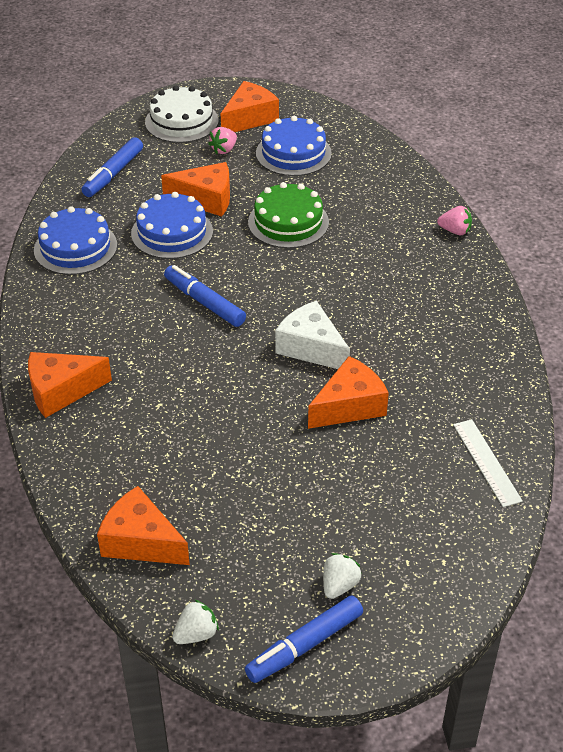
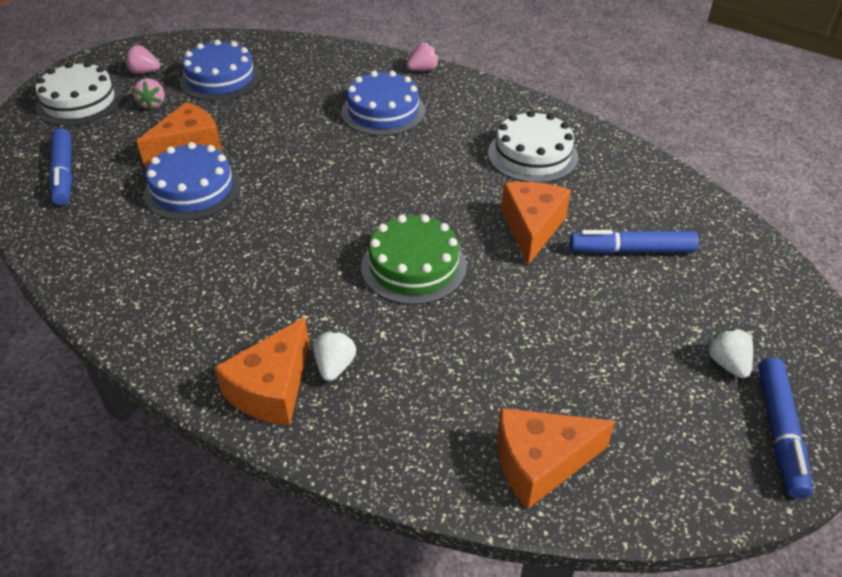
camera: 45 degrees left, 0 degrees up
(75, 247) = (108, 254): blue cake -> blue cake (383, 111)
(196, 634) = (700, 501): white strawberry -> white strawberry (335, 366)
(204, 302) = (303, 226): blue marker -> blue marker (631, 250)
(249, 118) = (144, 72): orange cheese -> pink strawberry
(288, 222) = (288, 128): green cake -> green cake (413, 266)
(311, 348) = (441, 205): white cheese -> none
(434, 354) = (532, 155): none -> white cake
(486, 462) = (673, 203): white ruler -> none

